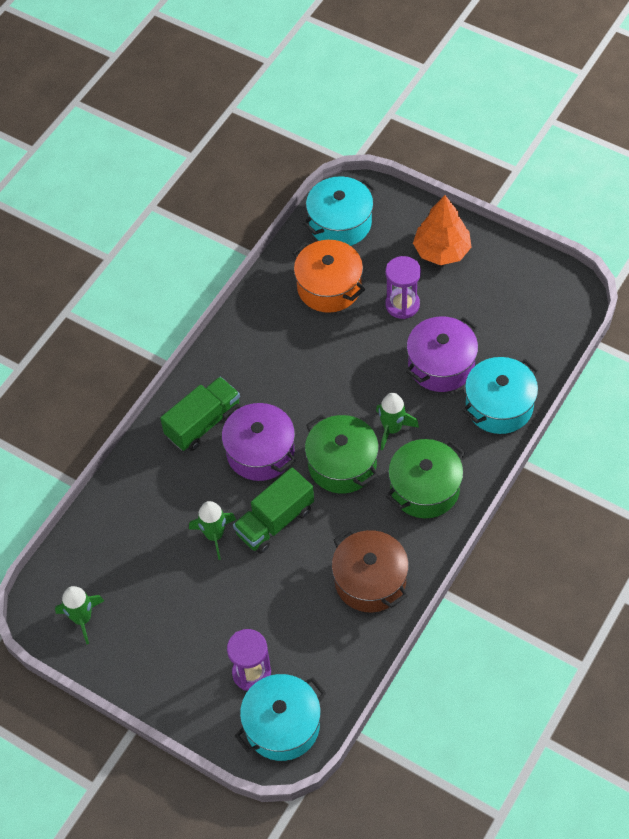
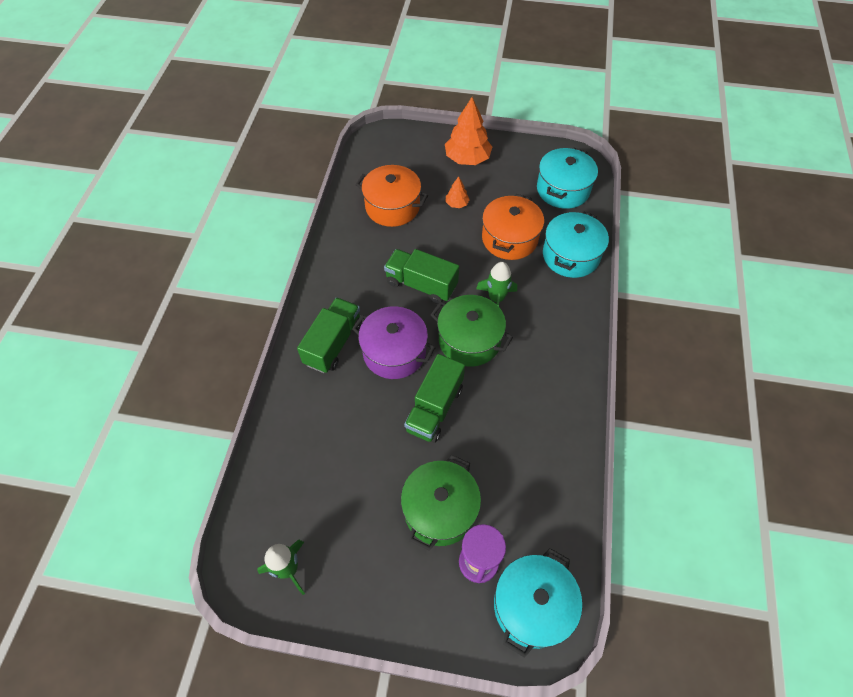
camera: 25 degrees left, 0 degrees up
(214, 535) = (385, 439): green rocket -> none
(320, 388) = (421, 285): none -> green truck
(340, 223) = (379, 160): turquoise pot -> turquoise pot (563, 189)
(370, 580) = (543, 433): brown pot -> none
(402, 305) = (456, 204): purple hourglass -> orange tree
(424, 488) = (547, 338): green pot -> green pot (440, 510)
(441, 365) = (509, 238): purple pot -> orange pot

